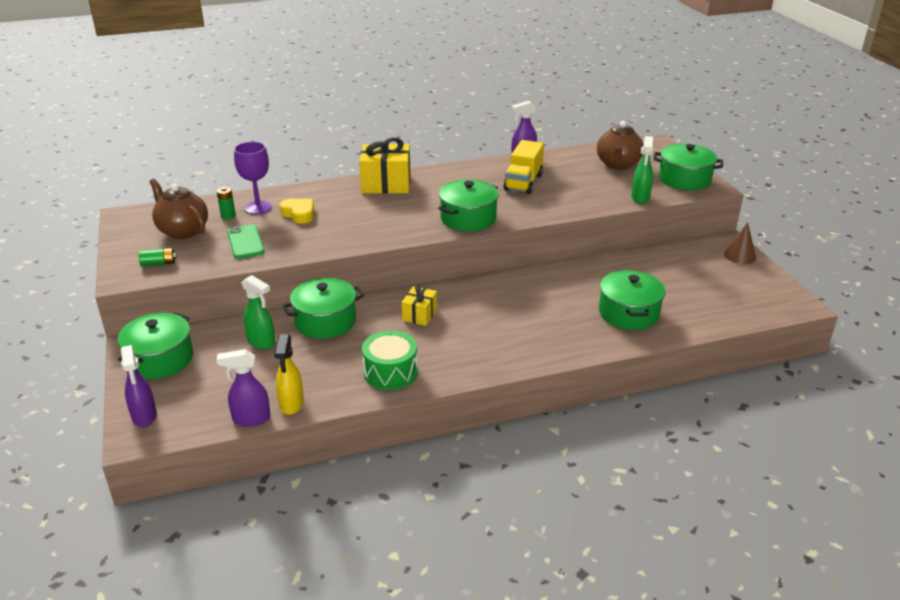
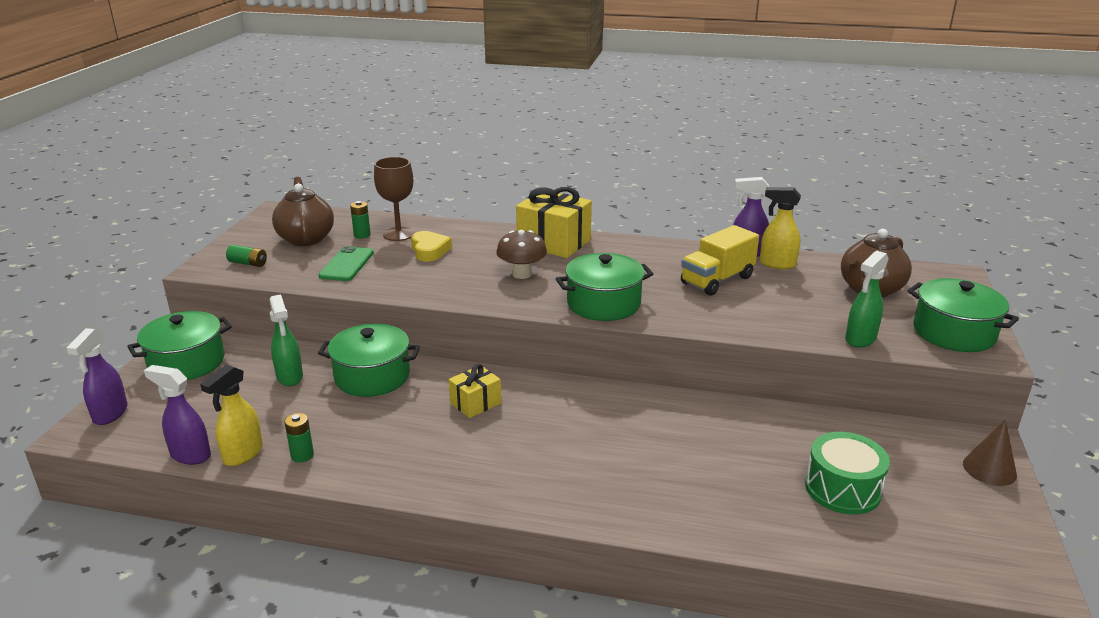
camera: 30 degrees right, 5 degrees down
(258, 207) = (398, 234): purple goblet -> brown goblet
(337, 389) = (302, 455): none -> green battery
(389, 213) = (522, 274): none -> brown mushroom
(390, 372) = (375, 458): green drum -> green drum (842, 489)
(548, 161) = (776, 264): none -> yellow spray bottle
(628, 313) = (738, 492): green pot -> none

